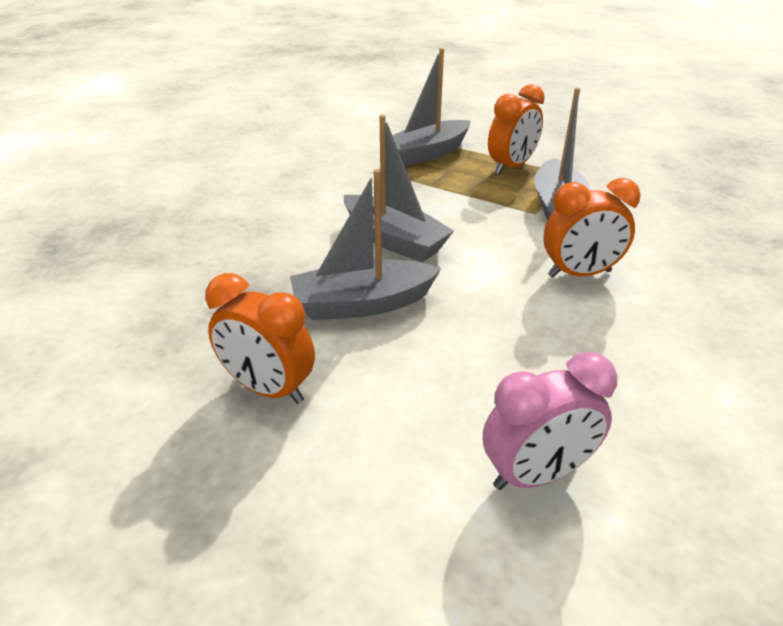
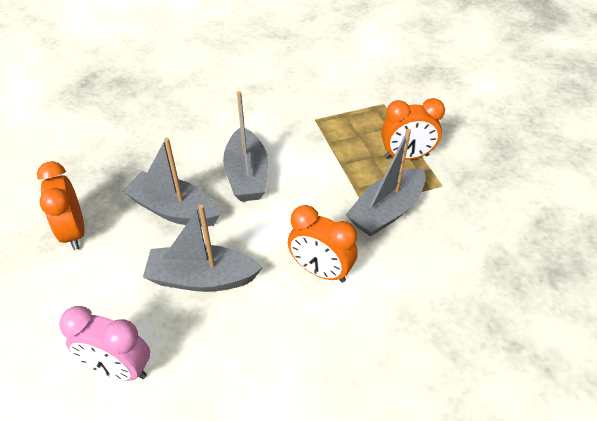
camera: 40 degrees right, 10 degrees up
(427, 153) = (364, 113): grey boat -> grey boat (202, 278)

